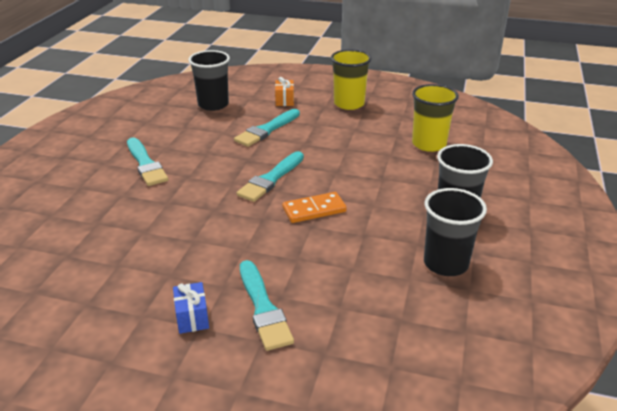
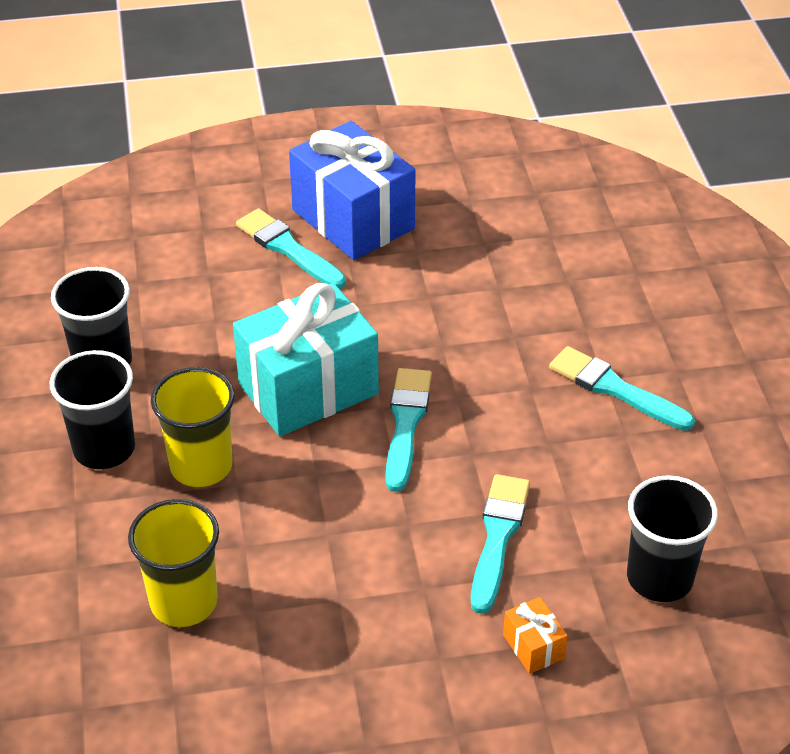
camera: 155 degrees right, 10 degrees up
(192, 317) = (353, 219): blue gift -> blue gift, size x2.47
(314, 210) = (308, 389): orange domino -> turquoise gift
(349, 104) = (394, 686): yellow cup -> yellow cup (201, 466)

